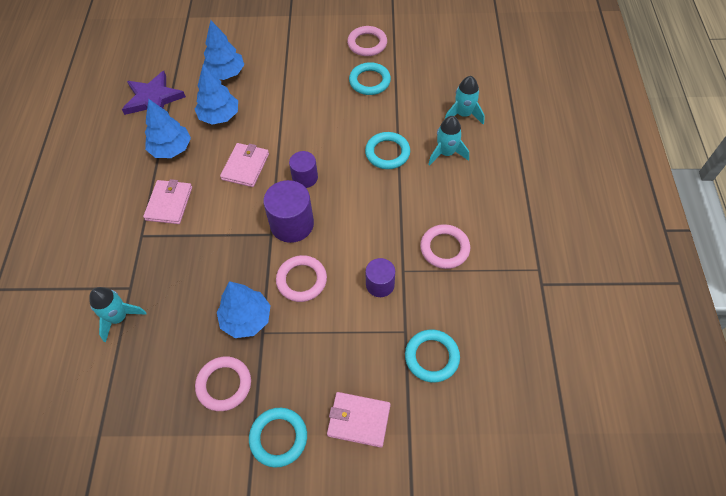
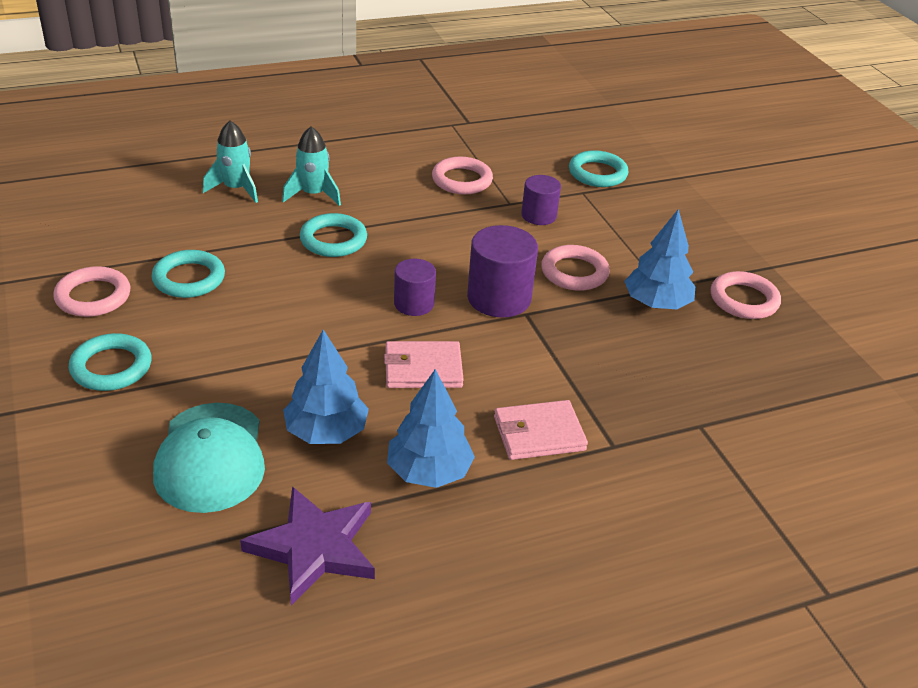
camera: 115 degrees left, 20 degrees down
(119, 318) = (747, 419): turquoise rocket -> none
(225, 73) = (210, 457): blue tree -> turquoise cap
(278, 438) = (759, 249): turquoise ring -> turquoise ring (111, 367)
(358, 420) = (697, 205): pink wallet -> none

